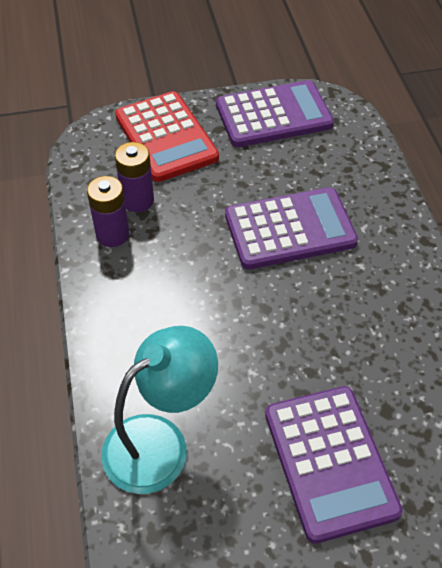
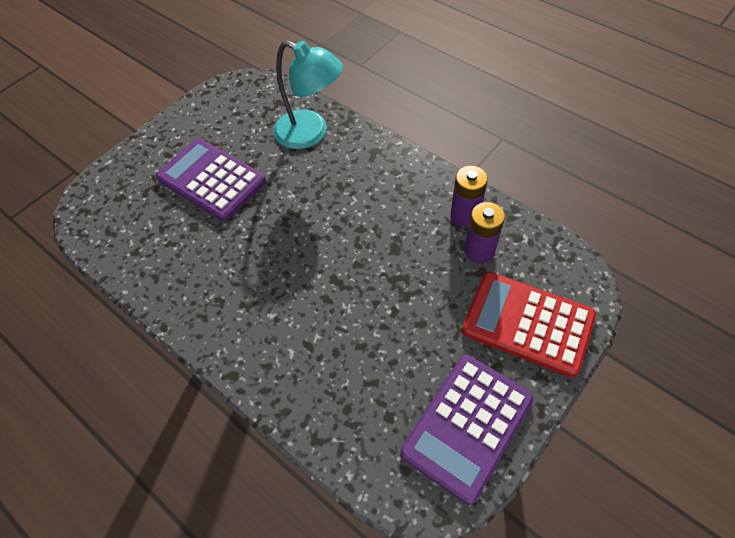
camera: 145 degrees right, 5 degrees up
(160, 442) = (310, 133): turquoise lamp -> turquoise lamp turned 75 degrees counterclockwise
(290, 229) = (347, 308): purple calculator -> none

